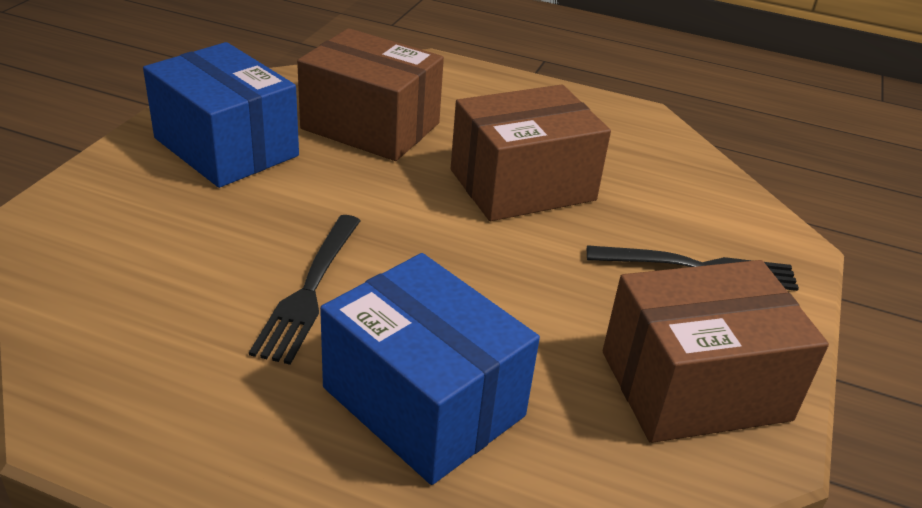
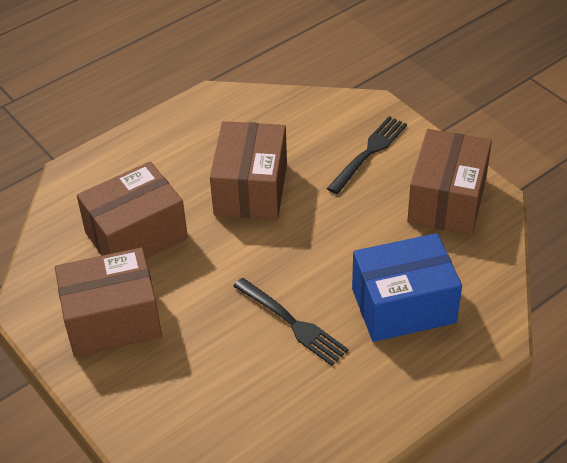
camera: 55 degrees left, 10 degrees up
(226, 147) = (112, 320): blue box -> brown box

